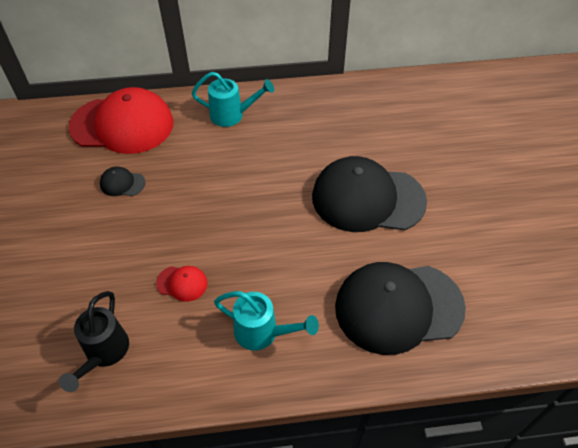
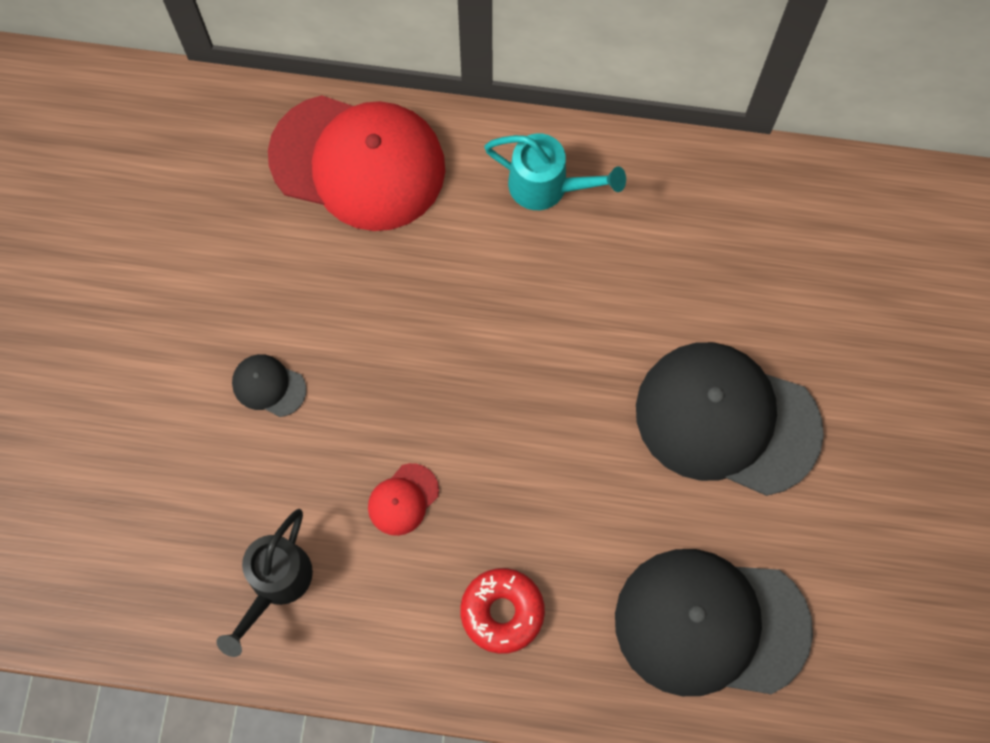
camera: 15 degrees right, 20 degrees up
(122, 183) = (341, 289): black cap -> black cap (268, 386)
(182, 283) = (403, 499): red cap -> red cap turned 105 degrees clockwise
(262, 333) = (502, 612): turquoise watering can -> red donut

